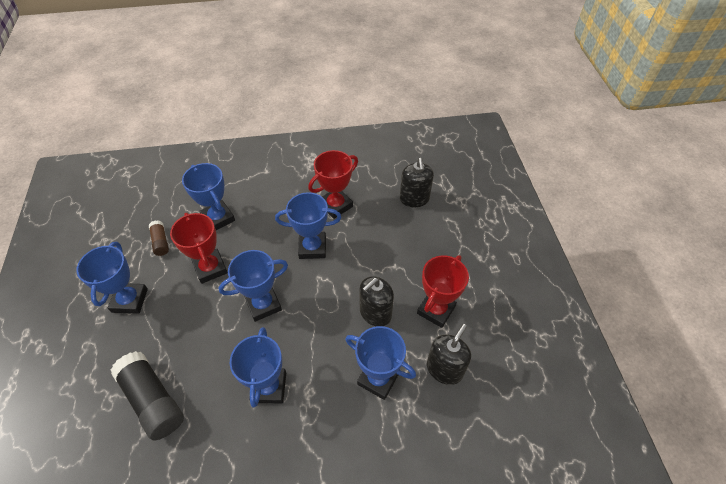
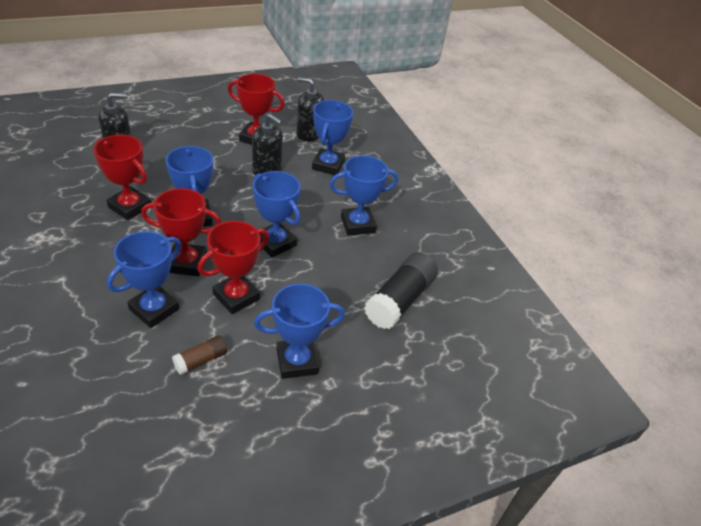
camera: 110 degrees left, 10 degrees down
(258, 239) = (187, 263): none -> red trophy

